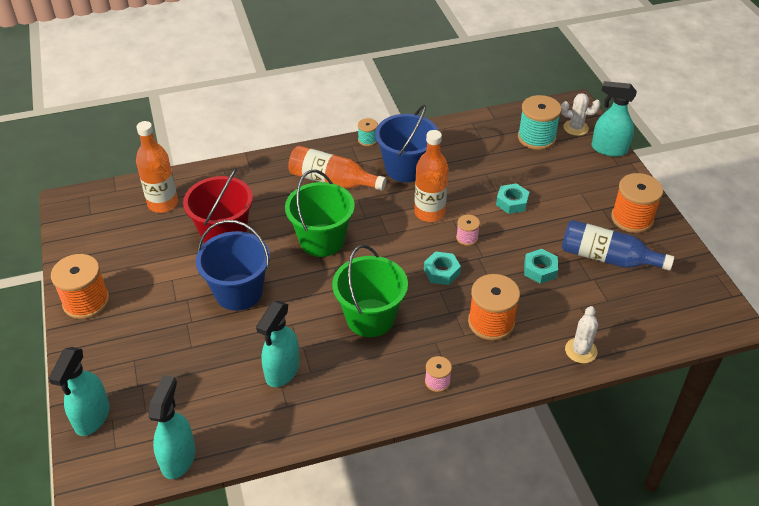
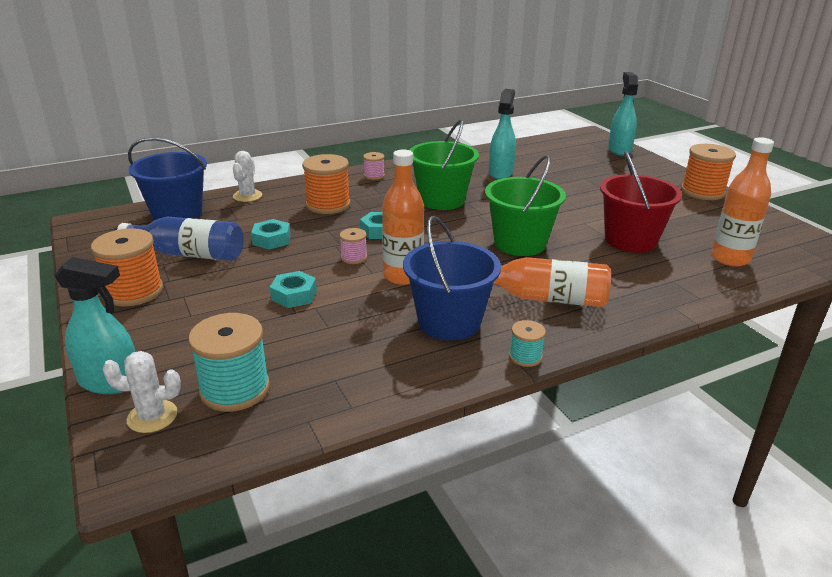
camera: 170 degrees right, 15 degrees down
(178, 458) = (544, 142): turquoise spray bottle -> none
(239, 292) = (574, 205): blue bucket -> blue bucket (177, 214)

